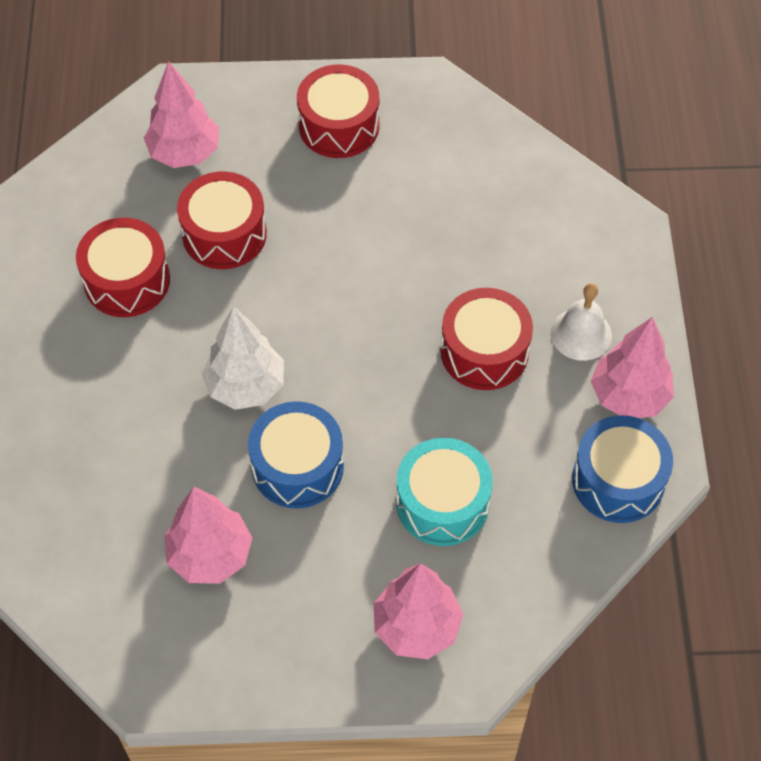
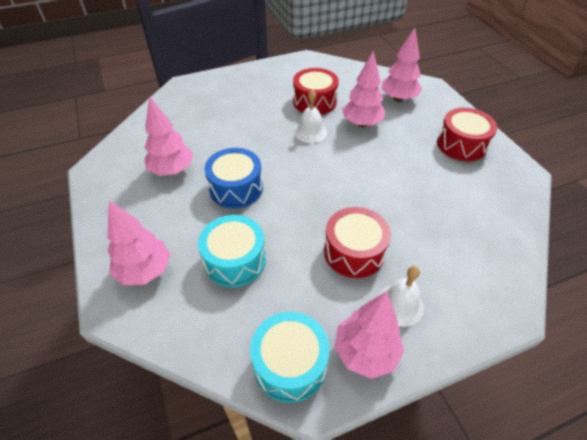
camera: 70 degrees right, 10 degrees down
(209, 316) = (310, 132): none -> white bell
(224, 234) = (361, 124): red drum -> pink tree
(246, 386) = (276, 155): white tree -> none
(618, 480) = (290, 364): blue drum -> turquoise drum

